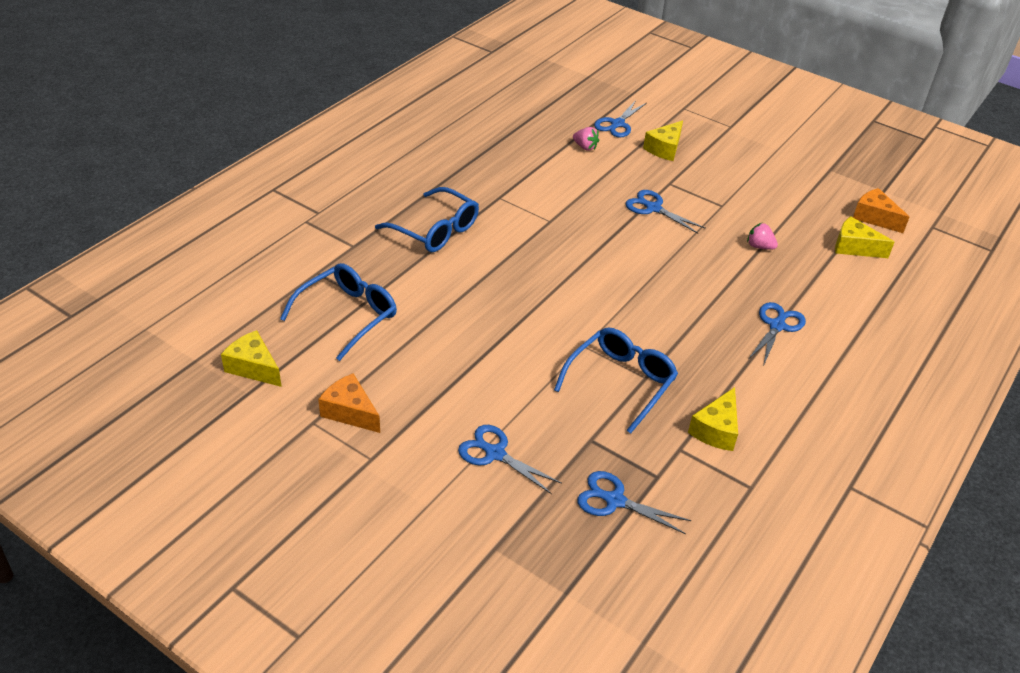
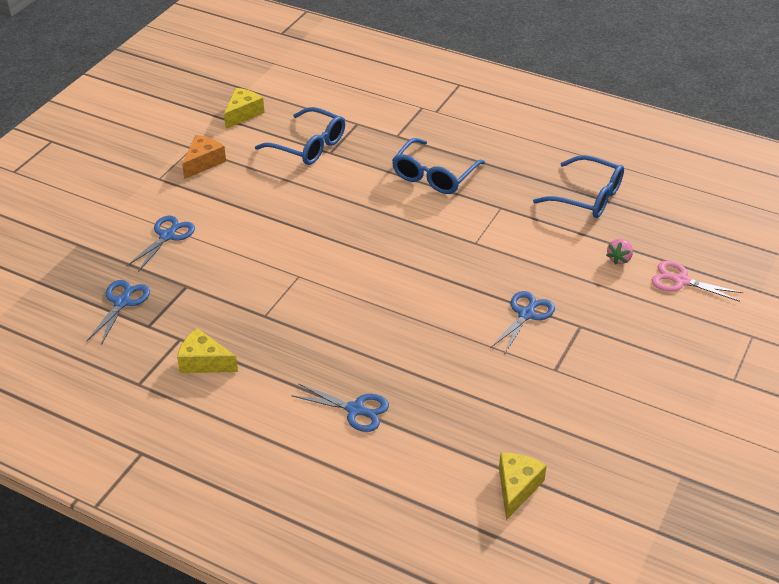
camera: 85 degrees right, 0 degrees up
(617, 124) = (680, 281): blue scissors -> pink scissors
(620, 382) = (255, 300): blue glasses -> blue glasses (587, 197)
(664, 149) = (649, 321): yellow cheese -> none
(759, 246) = (488, 400): pink strawberry -> none
(874, 218) = (588, 514): orange cheese -> none

